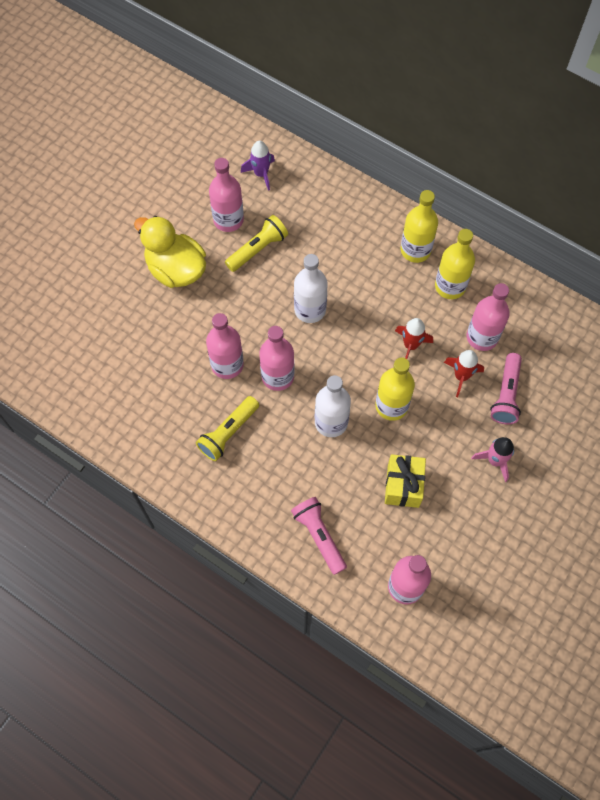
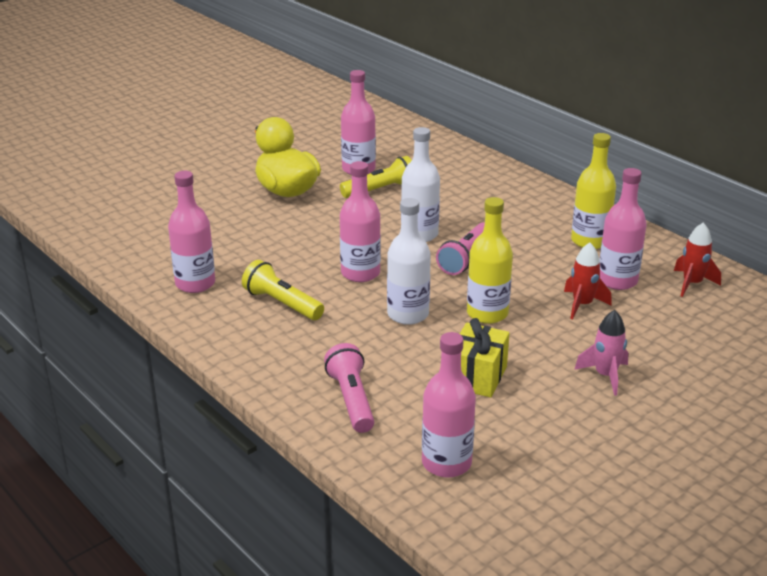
camera: 15 degrees right, 35 degrees down
(227, 365) = (307, 257): pink bottle -> pink bottle (195, 283)
(228, 433) = (282, 303): yellow flashlight -> yellow flashlight turned 75 degrees clockwise
(261, 174) = (407, 147): purple rocket -> none
(410, 345) = (527, 274): red rocket -> red rocket (692, 284)
(415, 250) = (557, 213): yellow bottle -> none
(506, 395) = (635, 326): pink flashlight -> pink flashlight (465, 258)

